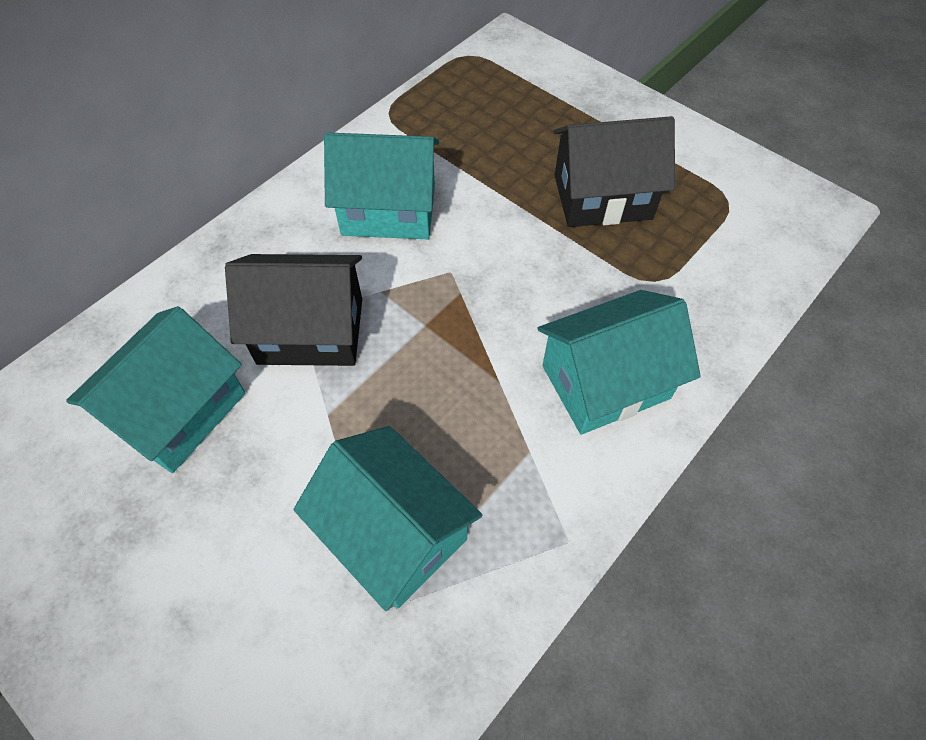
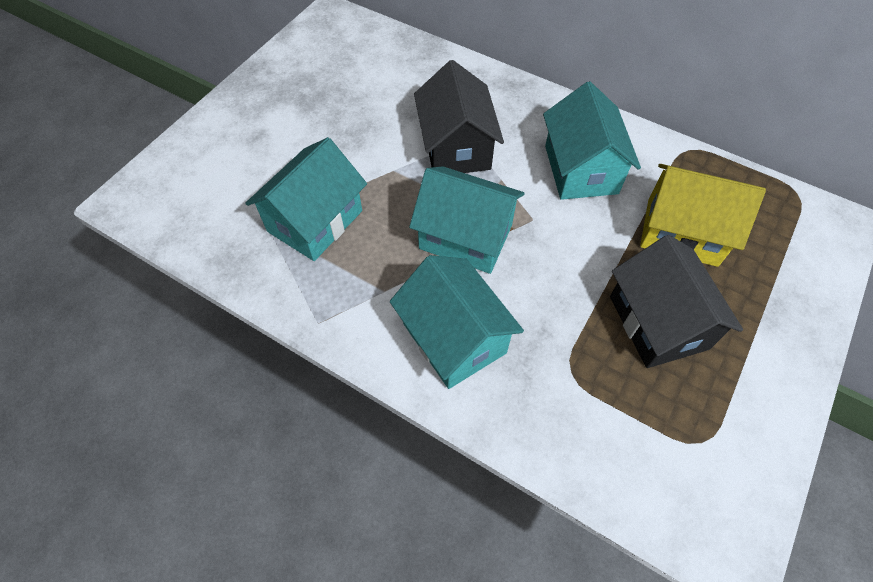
camera: 80 degrees right, 0 degrees up
(179, 411) = (383, 99): turquoise house -> turquoise house (465, 237)
(497, 149) = (682, 232): none -> yellow house

